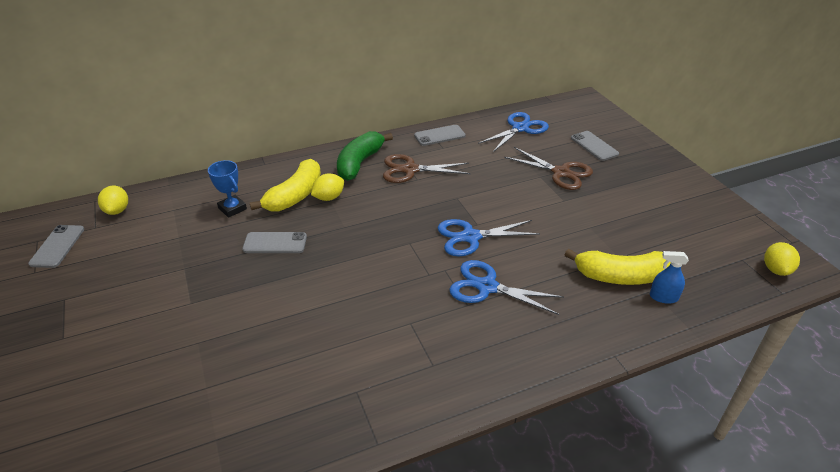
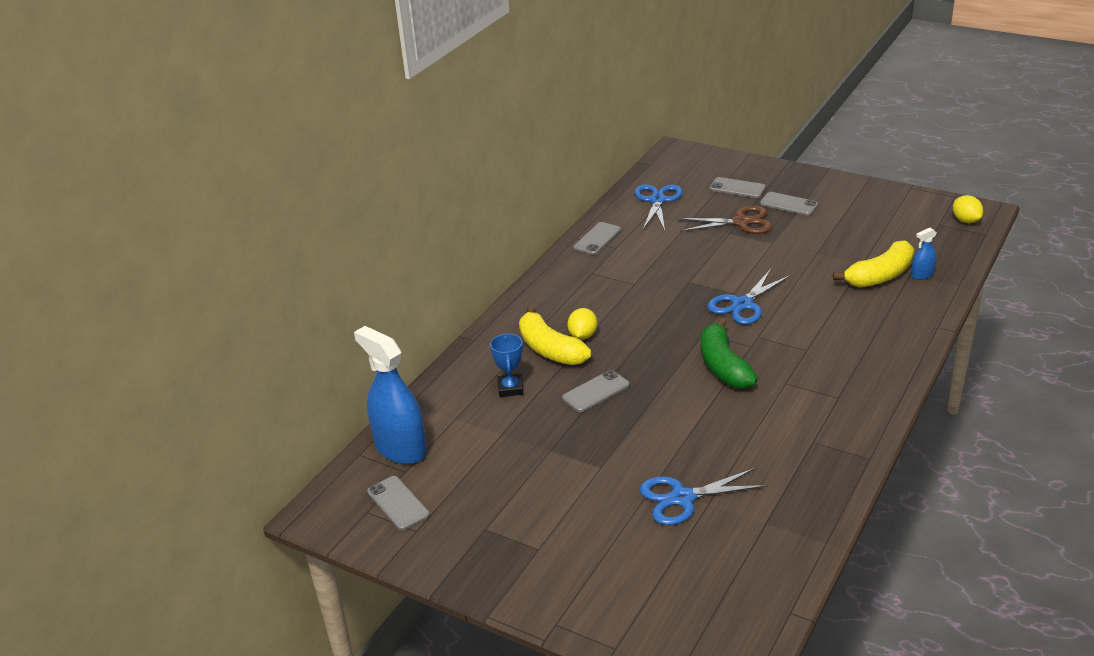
camera: 35 degrees left, 5 degrees down
(117, 210) = (400, 448): yellow lemon -> blue spray bottle
(232, 208) = (510, 388): blue trophy -> blue trophy turned 75 degrees clockwise
(295, 196) = (550, 349): yellow banana -> yellow banana turned 150 degrees clockwise
(359, 163) = (563, 296): green banana -> green banana (723, 366)
(410, 170) = (616, 279): brown scissors -> none
(486, 286) = (803, 331): blue scissors -> blue scissors (682, 498)
(620, 177) = (788, 204): none -> grey phone

